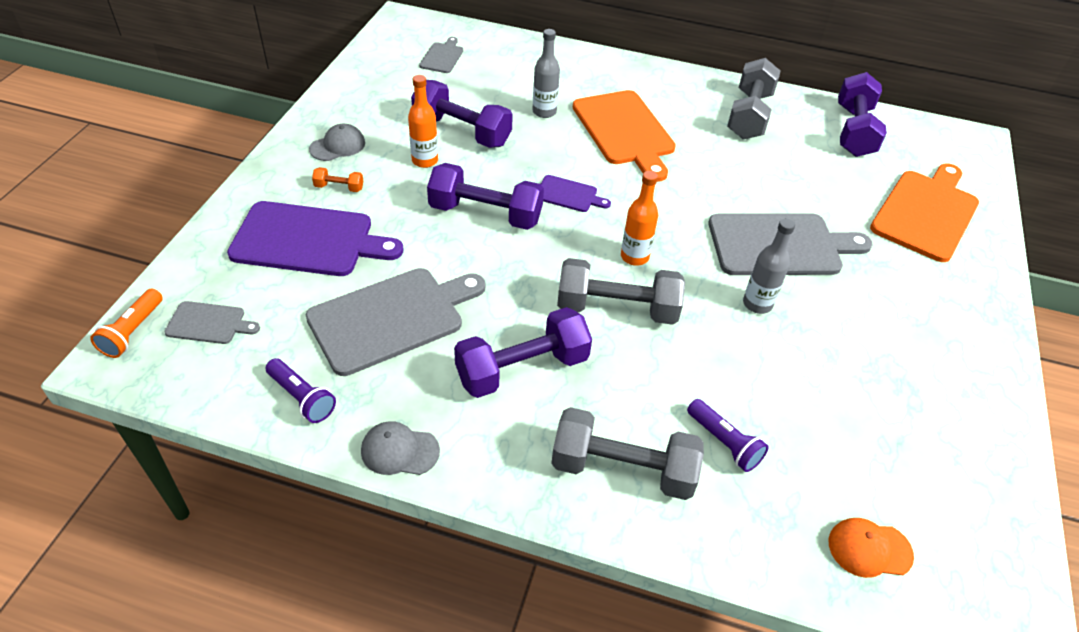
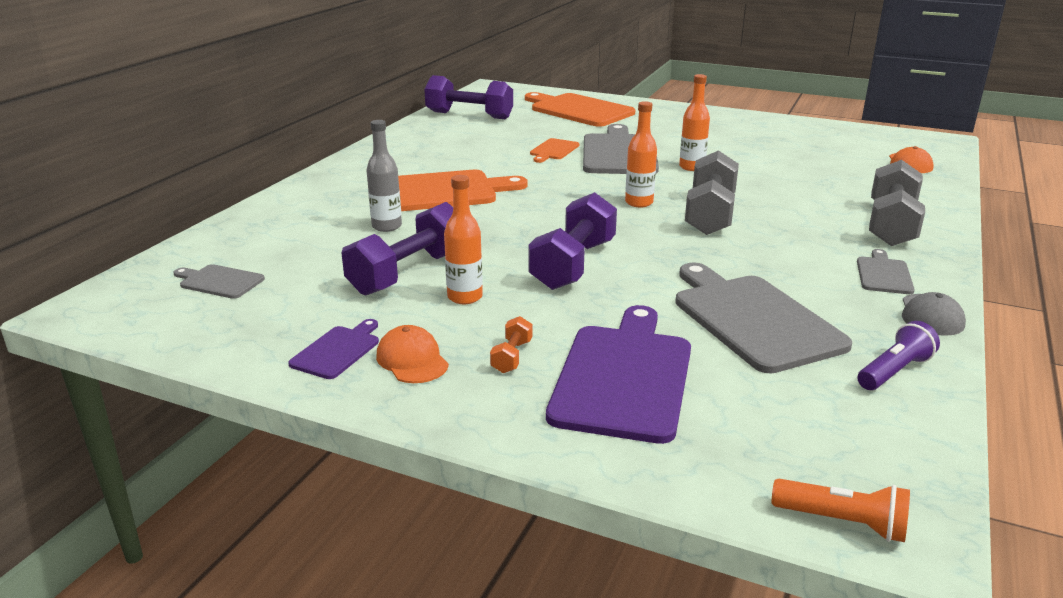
camera: 80 degrees left, 20 degrees down
(209, 323) = (802, 449): grey cutting board -> grey cutting board (883, 274)
(338, 146) = (412, 360): grey cap -> orange cap
(522, 369) = (800, 256): purple dumbbell -> none
(569, 195) = (543, 223): purple cutting board -> purple cutting board (337, 351)
(724, 442) = (844, 191): purple flashlight -> none
(749, 115) = (432, 144): grey dumbbell -> none
(757, 304) = (691, 167): grey bottle -> orange bottle
(767, 195) = (553, 150): none -> orange cutting board

